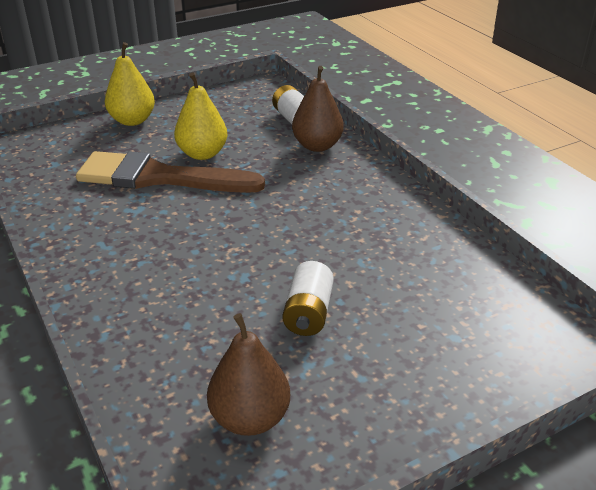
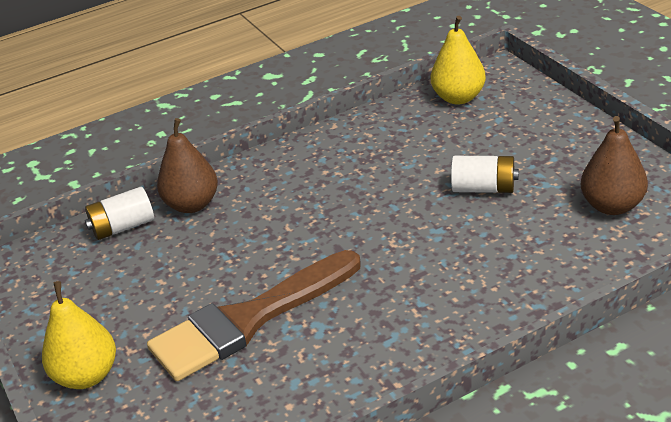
camera: 85 degrees left, 0 degrees up
(159, 177) = (248, 320): brown brush -> brown brush turned 45 degrees clockwise
(202, 154) = (196, 292): yellow pear -> yellow pear (458, 98)

